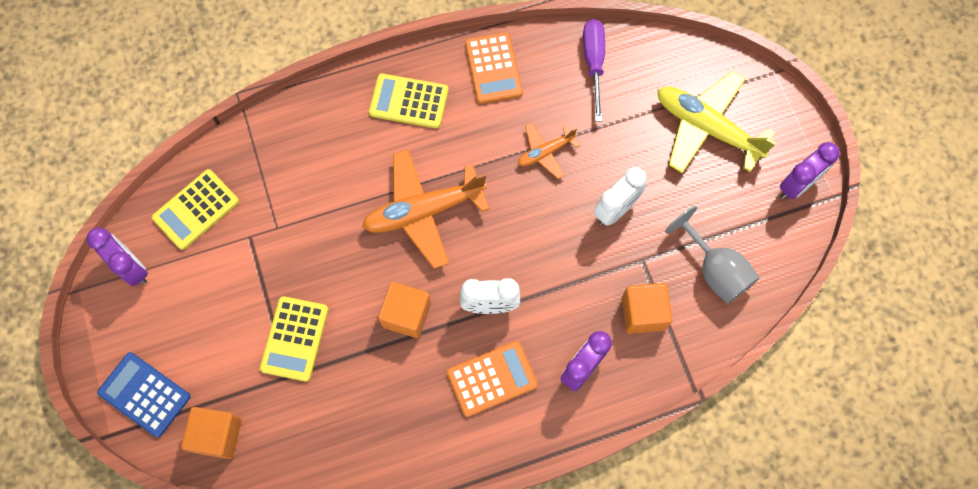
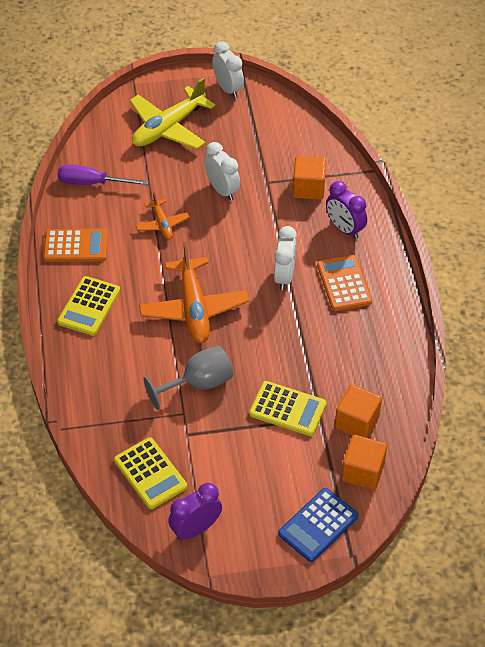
camera: 80 degrees left, 20 degrees down
(406, 315) = (281, 330): orange cube -> orange cube (357, 422)
(714, 270) = (283, 144): grey goblet -> grey goblet (198, 384)
(797, 185) = (228, 89): purple clock -> white clock

